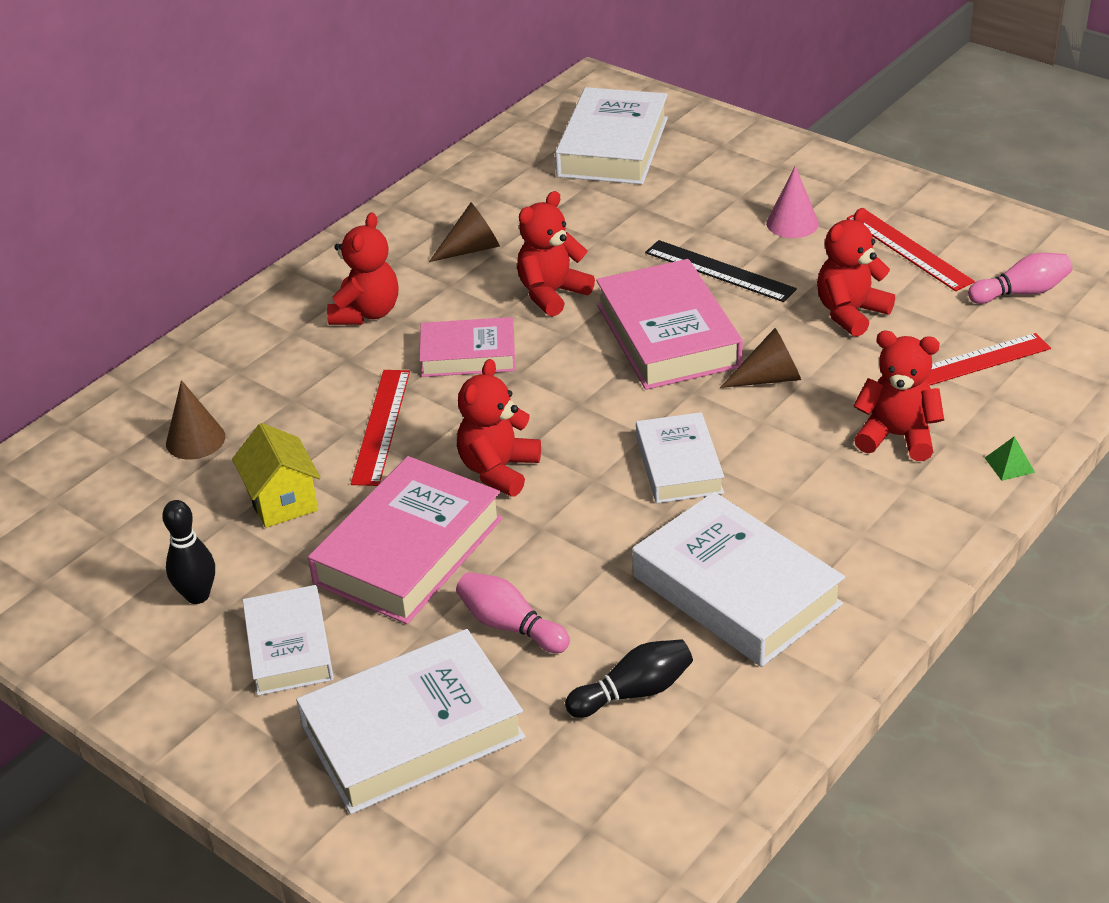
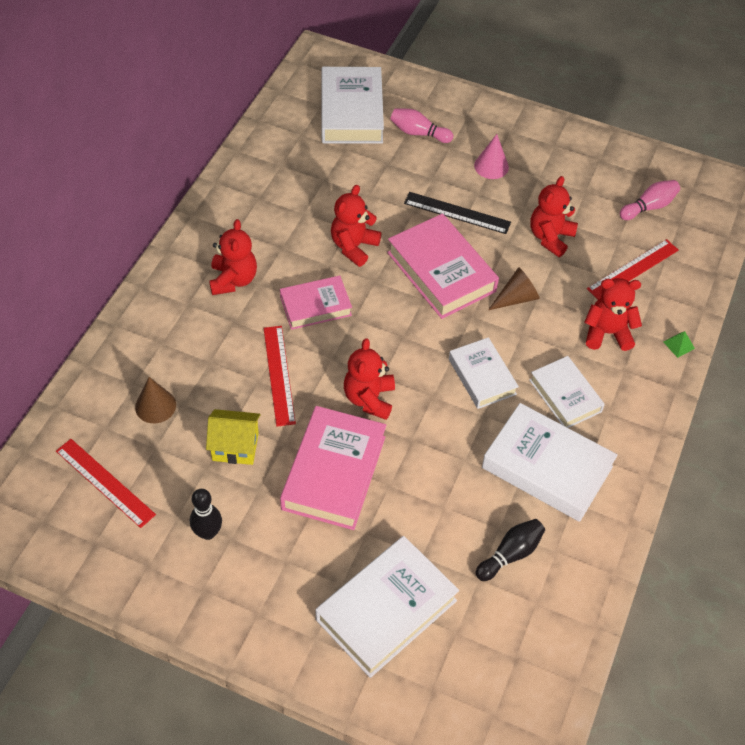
camera: 20 degrees left, 15 degrees up
(282, 501) = (235, 447): yellow house -> yellow house turned 45 degrees counterclockwise
(289, 647) = (284, 562): white book -> white book (565, 396)
(472, 249) = (286, 214): brown cone -> none
(510, 625) = (418, 519): pink bowling pin -> pink bowling pin (418, 133)
(908, 250) = (571, 180): red ruler -> red ruler (105, 482)

